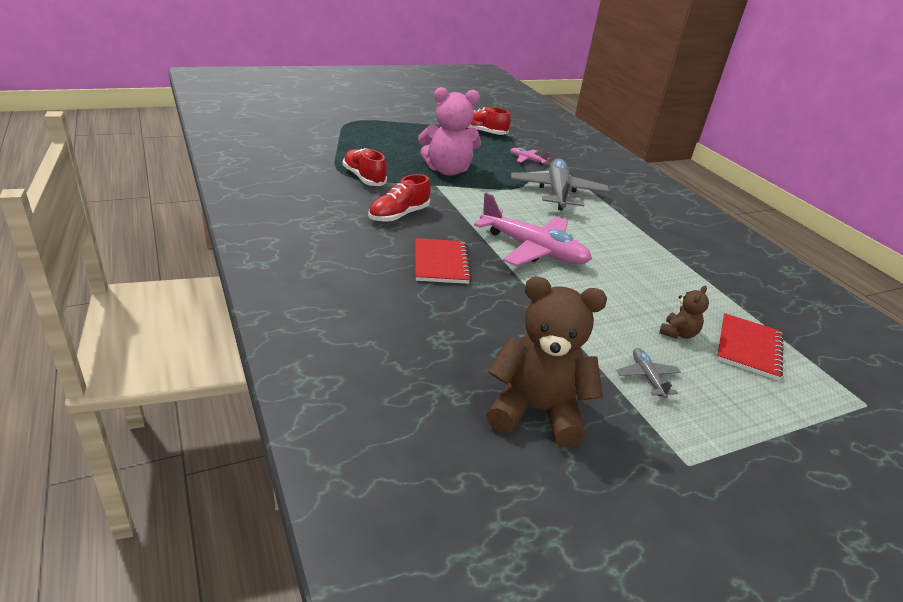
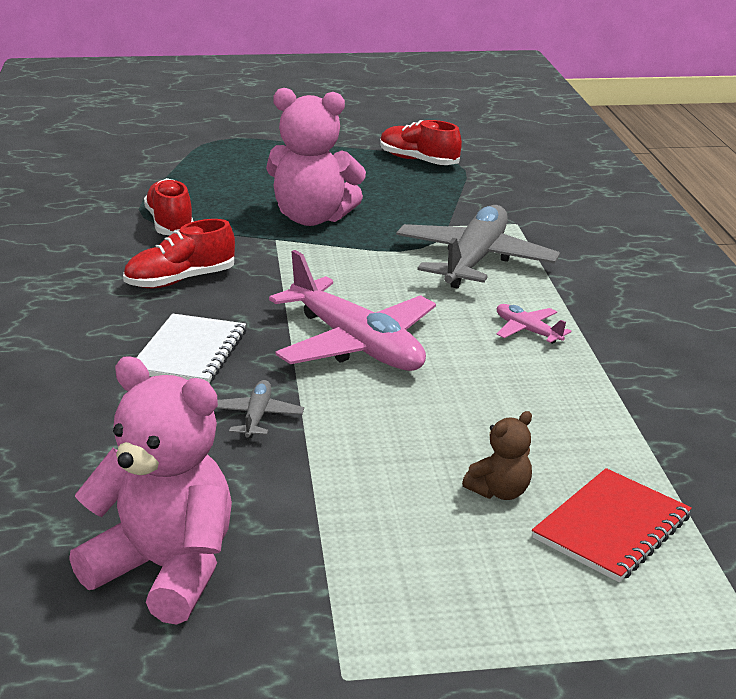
camera: 20 degrees right, 5 degrees down
(441, 263) = (190, 352): red notebook -> white notebook
(527, 160) = (464, 207): pink plane -> pink plane (527, 331)
(536, 411) = (165, 569): brown teddy bear -> pink teddy bear
(647, 377) = (386, 547): grey plane -> grey plane (257, 416)

